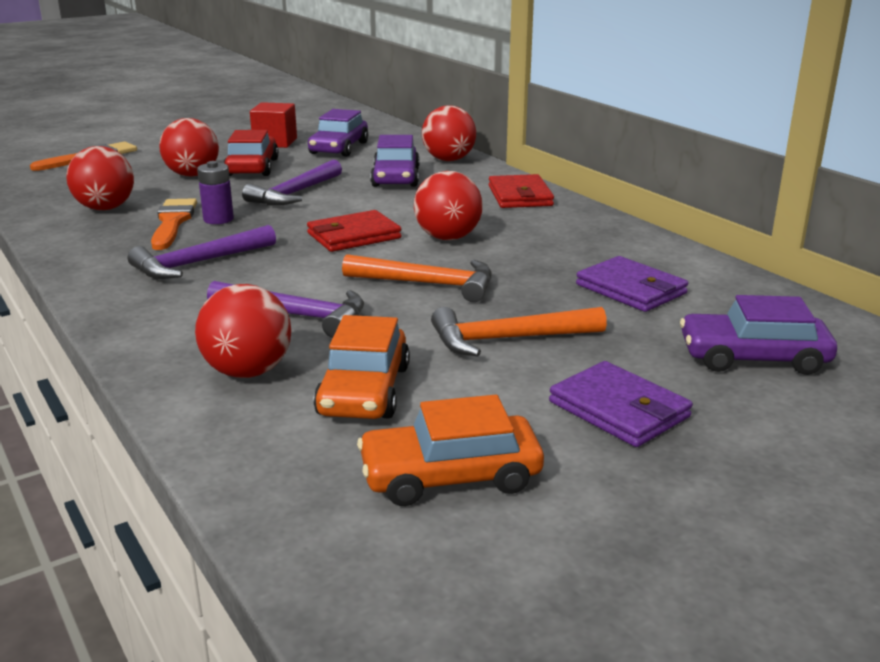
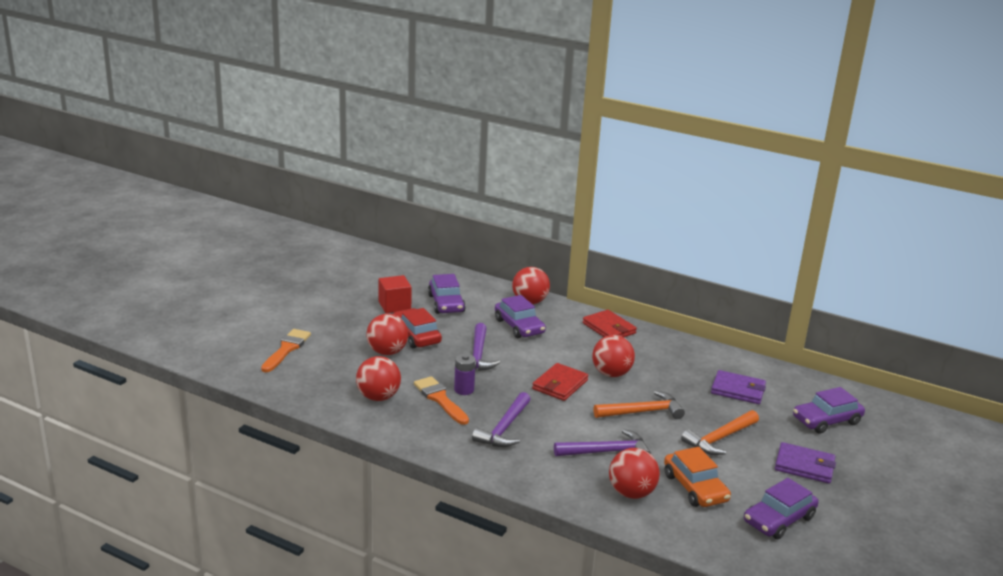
camera: 30 degrees left, 0 degrees up
(450, 476) = (779, 519): orange car -> purple car

